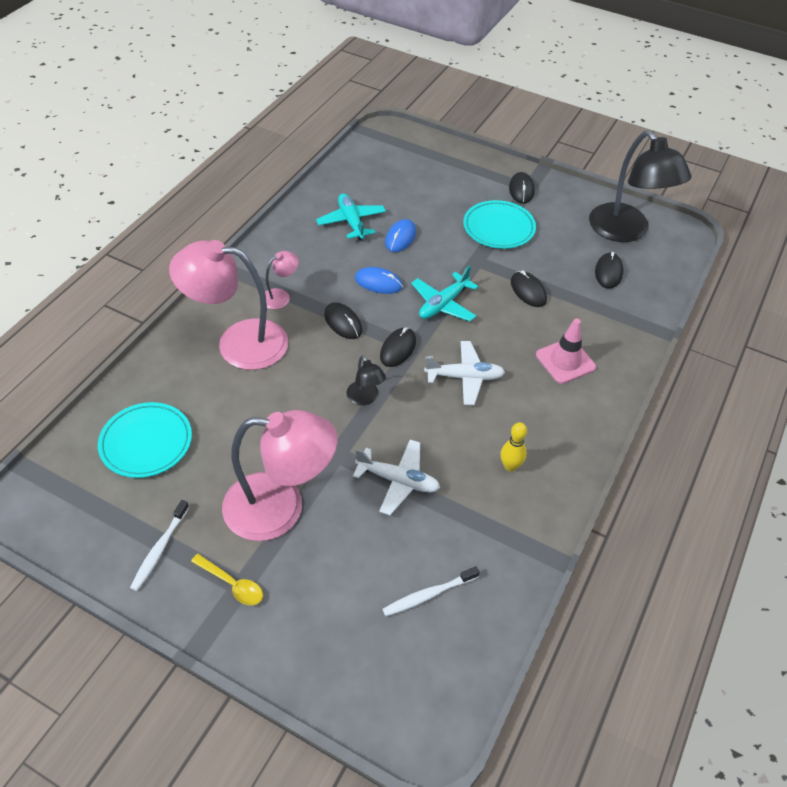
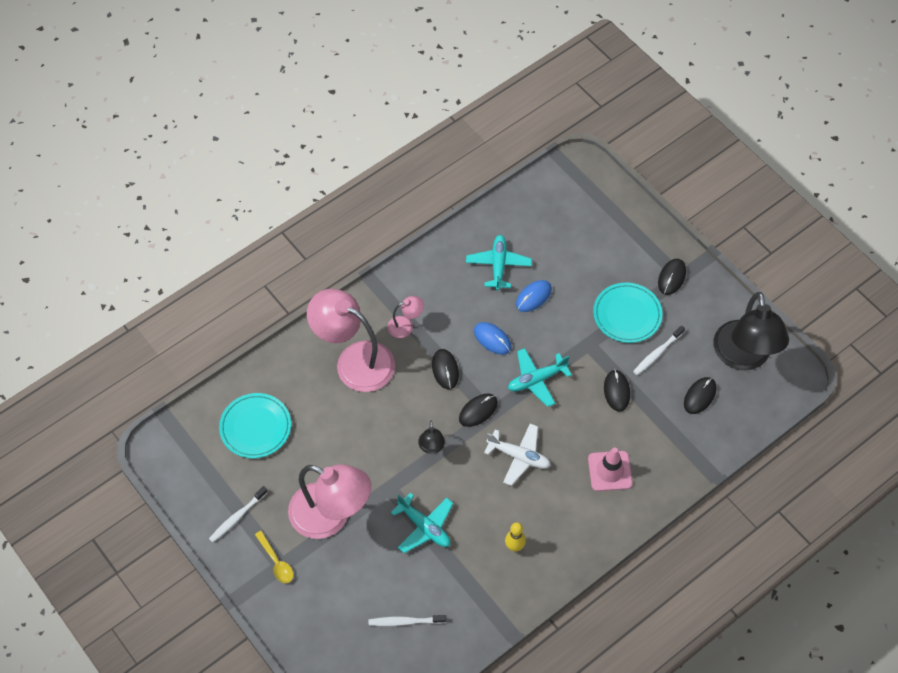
camera: 25 degrees right, 10 degrees up
(398, 481) = (424, 527): white plane -> turquoise plane
(546, 250) = (657, 353): none -> white toothbrush

